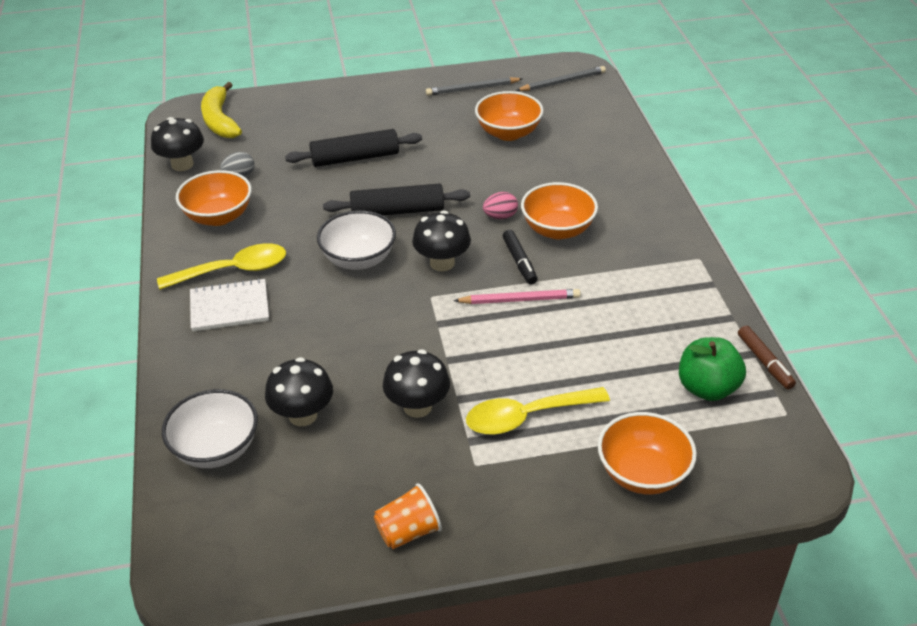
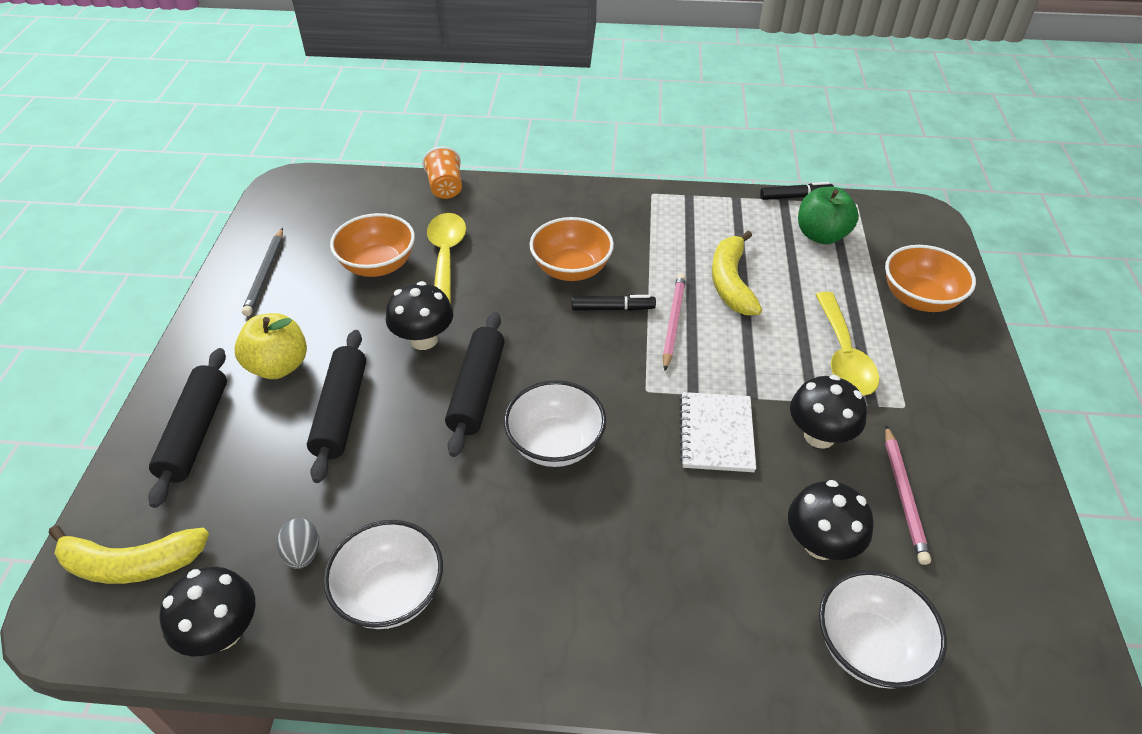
camera: 75 degrees left, 5 degrees up
(218, 216) = (391, 593): orange bowl -> white bowl
(229, 307) = (603, 601): white notebook -> white notebook (716, 433)
(233, 270) = (526, 587): yellow spoon -> yellow spoon (446, 256)
(318, 109) = (195, 432): none -> black rolling pin
(366, 466) = (903, 496): none -> pink pencil
(386, 121) = (279, 366): none -> yellow apple
(408, 532) = (993, 476): orange cup -> orange cup (445, 188)
(442, 263) = (591, 369): black mushroom -> black mushroom (424, 339)
(500, 216) = (529, 305): pink egg -> none
(562, 82) = (308, 203): grey pencil -> none
(593, 329) = (731, 282): none -> yellow banana
(764, 362) = (795, 197): brown marker -> black marker

